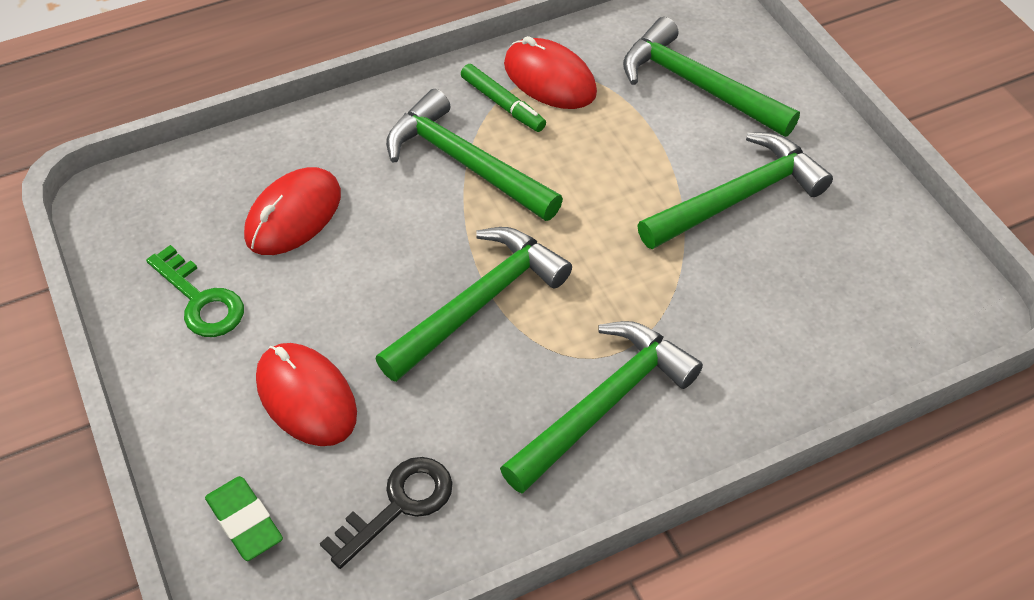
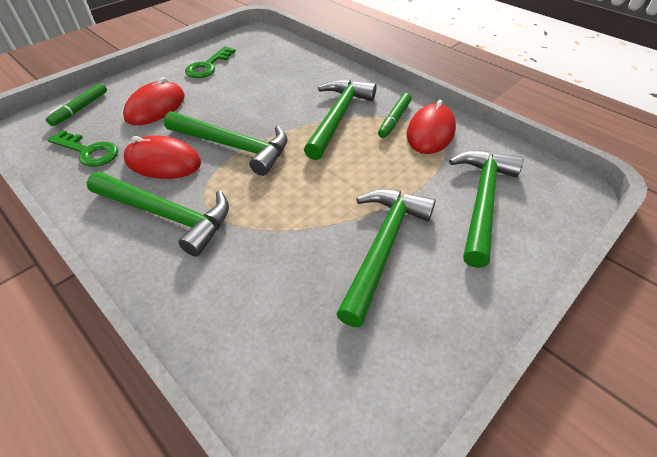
camera: 70 degrees right, 5 degrees down
(245, 521) = (80, 109): green eraser -> green marker
(293, 215) = (270, 76): red mouse -> red mouse (163, 162)
(398, 505) = (88, 151): black key -> green key
(738, 197) = (382, 247): green hammer -> green hammer turned 105 degrees counterclockwise

